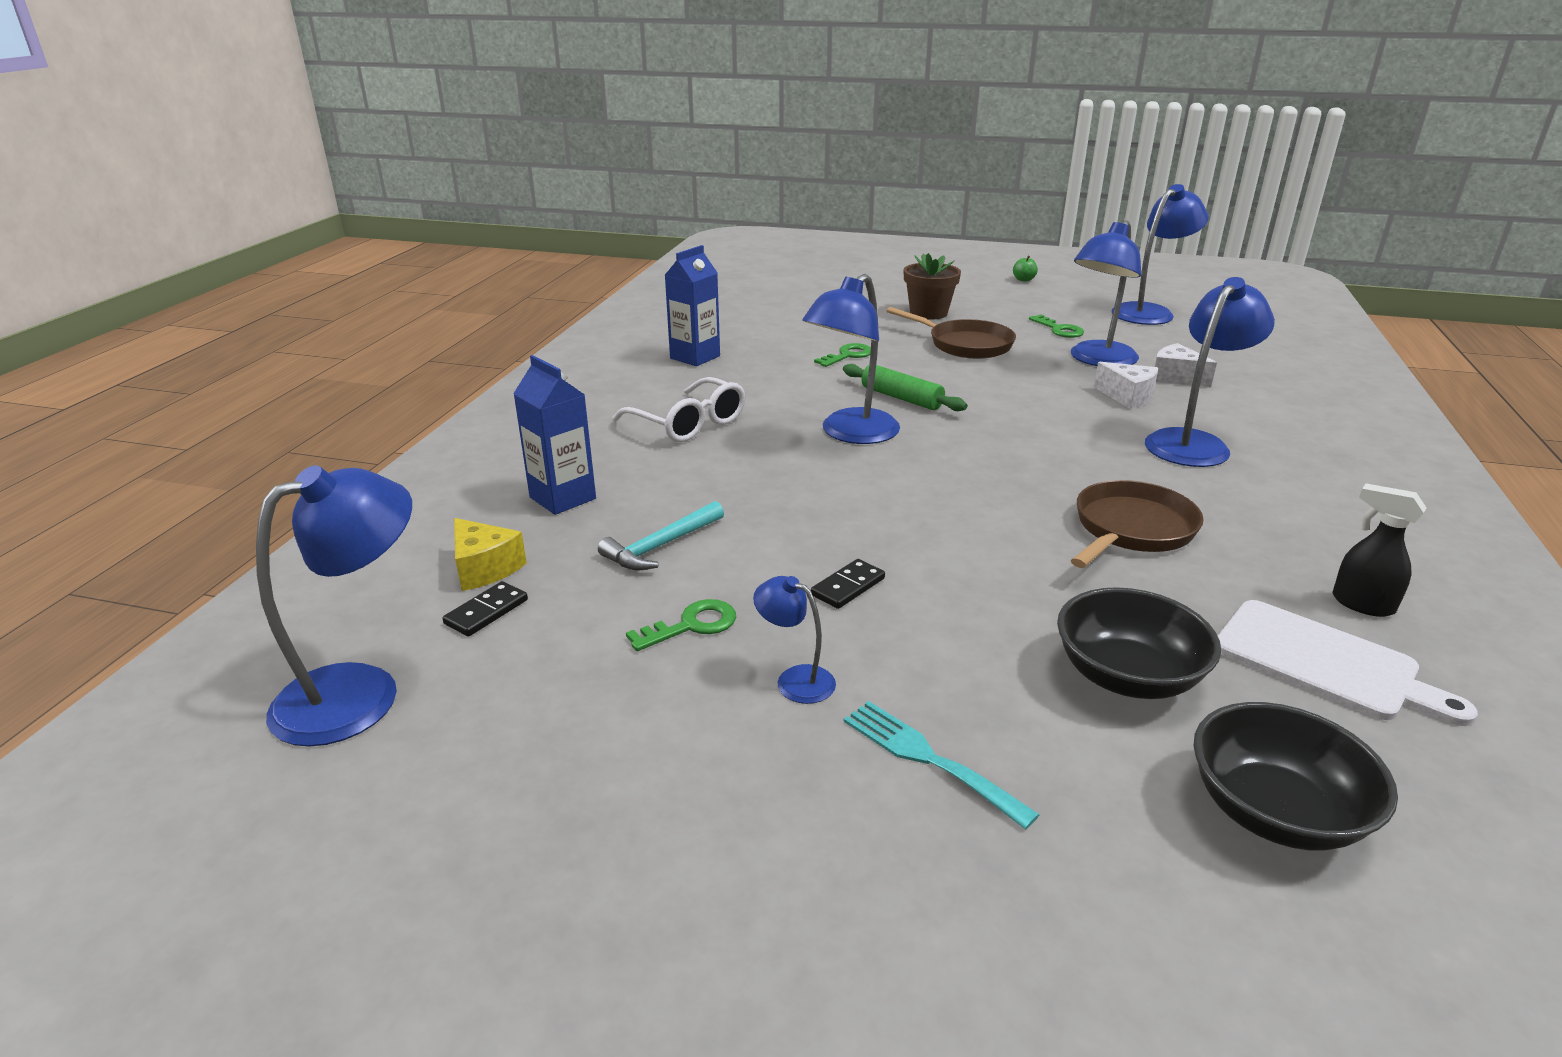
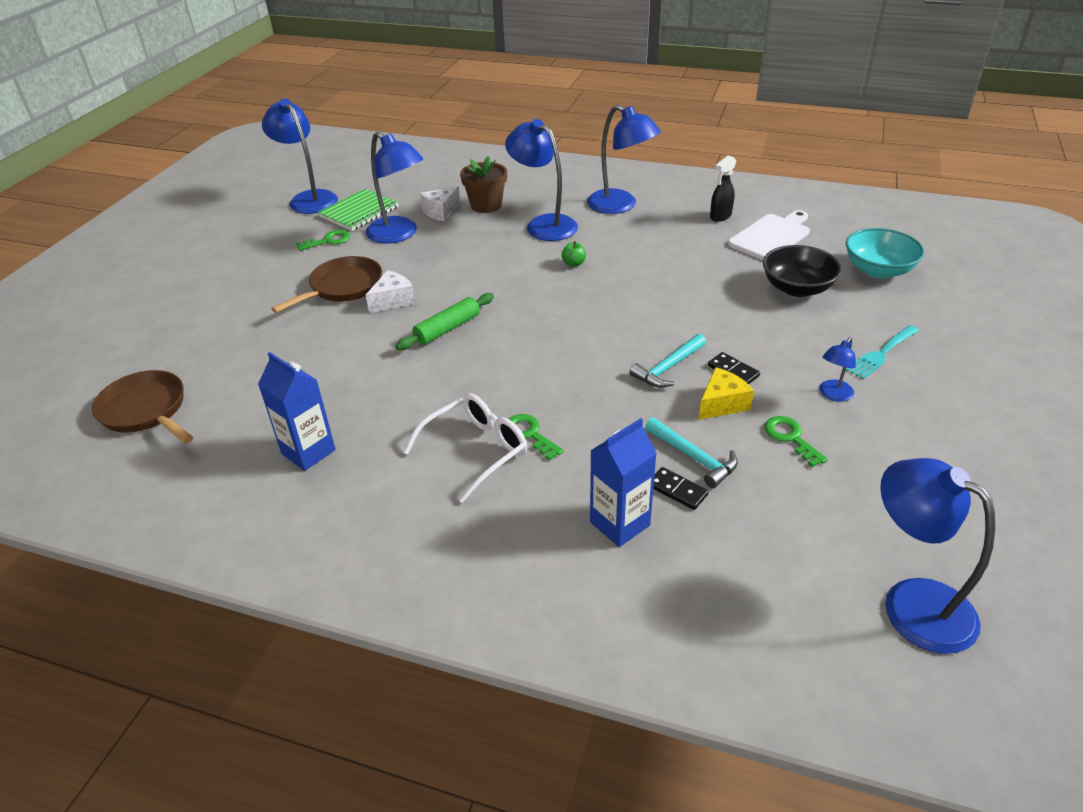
camera: 85 degrees left, 10 degrees up
(484, 568) = (740, 559): yellow cheese -> yellow cheese (721, 404)
(486, 612) = (799, 547): black domino -> black domino (677, 490)
(847, 534) = (668, 368): none -> turquoise hammer
(848, 355) = (343, 351): green key -> green key (529, 434)
(851, 434) = (511, 358): blue lamp -> blue lamp (620, 206)
(928, 313) = (254, 299): brown flower pot -> brown flower pot (486, 205)
(1024, 280) = (193, 240): green apple -> green apple (573, 263)
(1127, 396) = (468, 234): white cheese -> white cheese (393, 300)
(1131, 530) = (654, 263): brown pan -> brown pan (146, 411)
(1137, 337) = (359, 212): none -> green notebook
(1274, 811) = (878, 270): black bowl -> turquoise bowl

